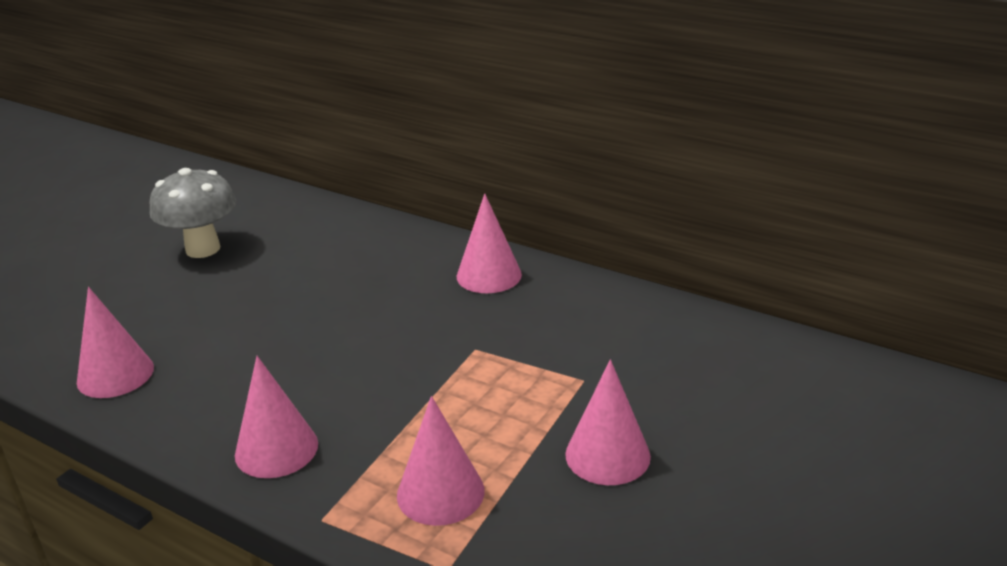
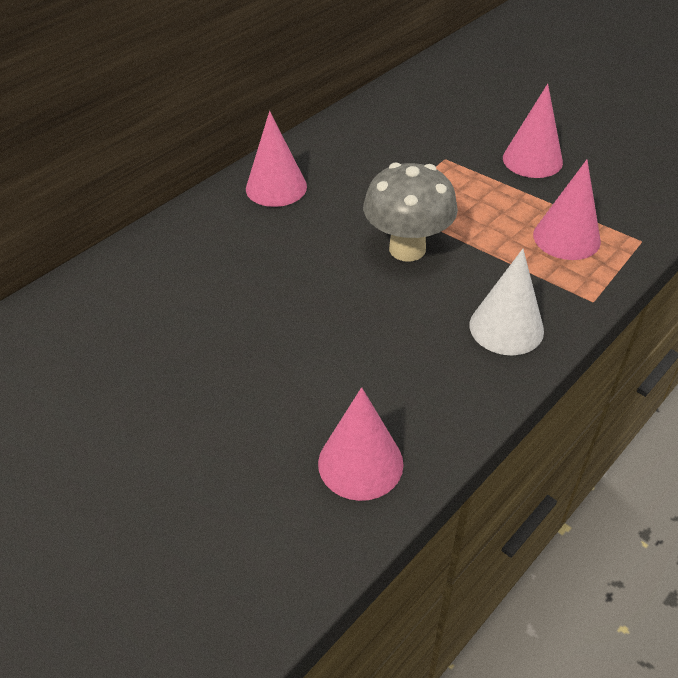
camera: 80 degrees left, 15 degrees up
(203, 249) = (105, 402): grey mushroom -> grey mushroom (407, 249)
(276, 449) = (506, 327): pink cone -> white cone

